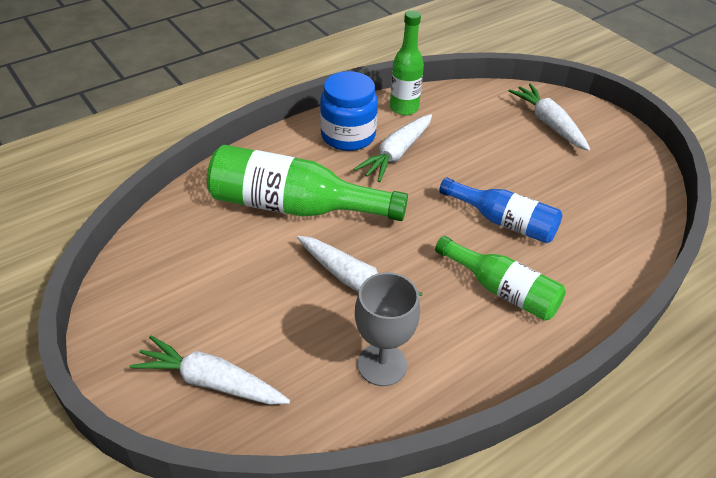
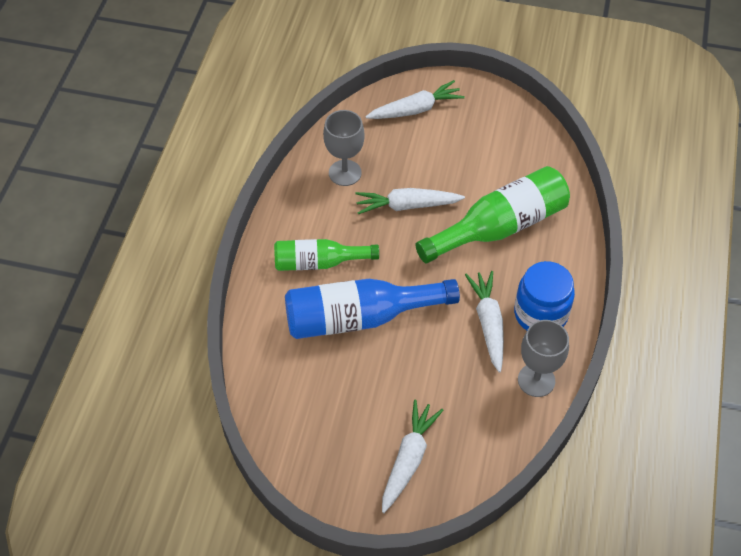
camera: 140 degrees right, 10 degrees up
(404, 108) = (536, 380): green bottle -> grey goblet
(503, 221) = (360, 318): blue bottle -> blue bottle, size x1.59
(548, 123) = (408, 459): white carrot -> white carrot turned 90 degrees counterclockwise

